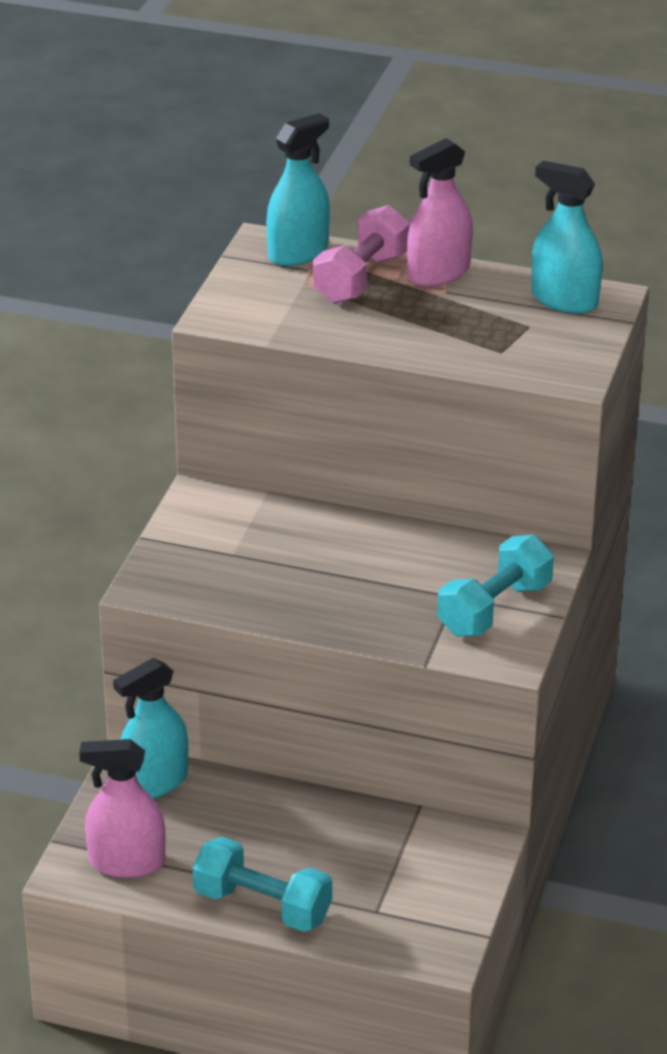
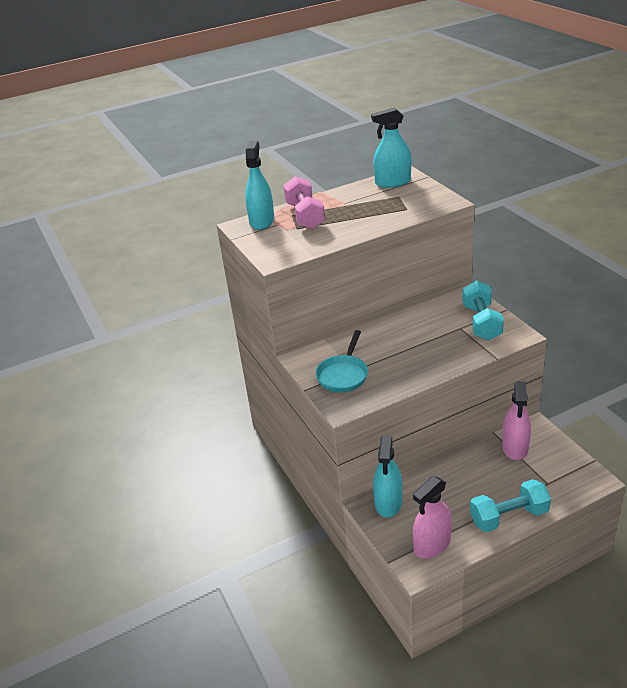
camera: 40 degrees left, 0 degrees up
(211, 551) = (343, 375): none -> turquoise pan
(438, 273) = (330, 199): pink spray bottle -> pink spray bottle (515, 447)

